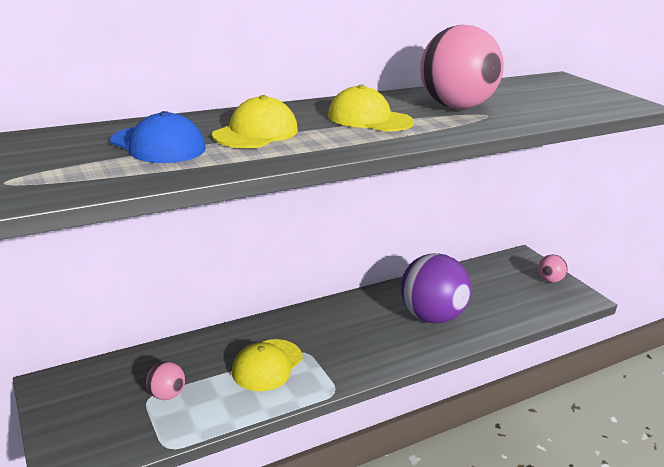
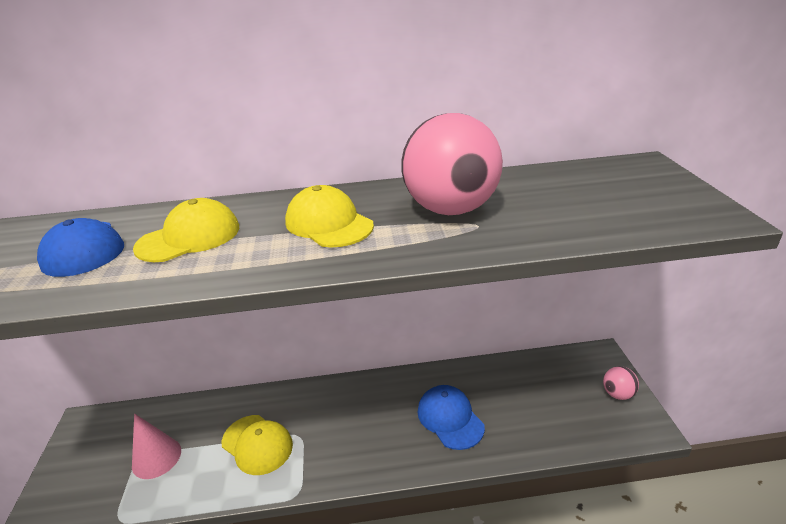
camera: 25 degrees right, 5 degrees up
(167, 395) = (156, 457): pink ball -> pink cone
(267, 365) = (257, 444): yellow cap -> yellow cap turned 105 degrees counterclockwise
(431, 316) = (450, 418): purple ball -> blue cap

